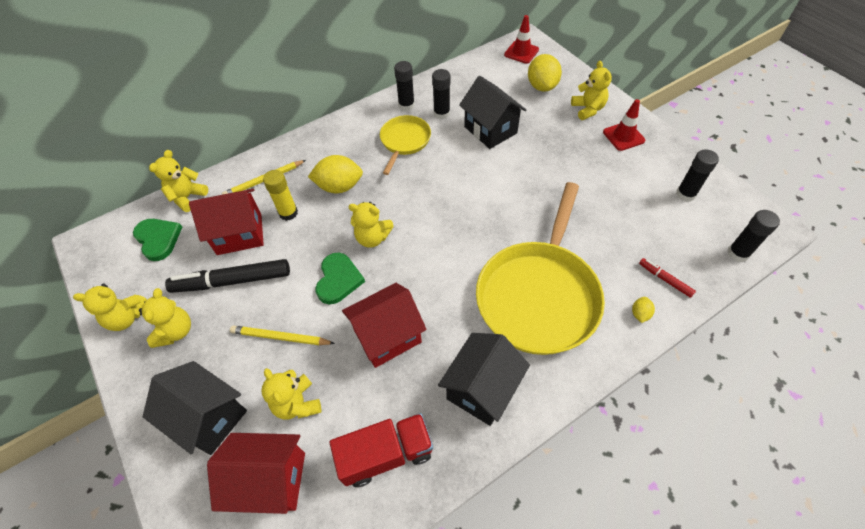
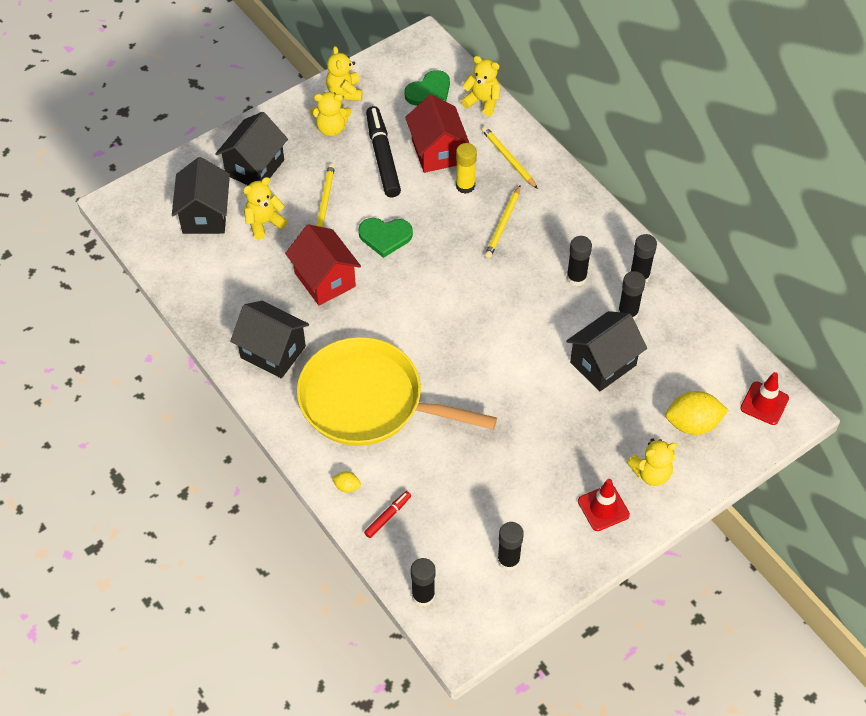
camera: 85 degrees right, 0 degrees up
(271, 480) = (205, 215): red house -> black house
(339, 186) = (503, 224): yellow lemon -> yellow pencil
(372, 238) = (435, 259): yellow teddy bear -> none
(386, 454) = (220, 286): red truck -> none
(404, 141) = (576, 278): yellow pan -> black glue stick

